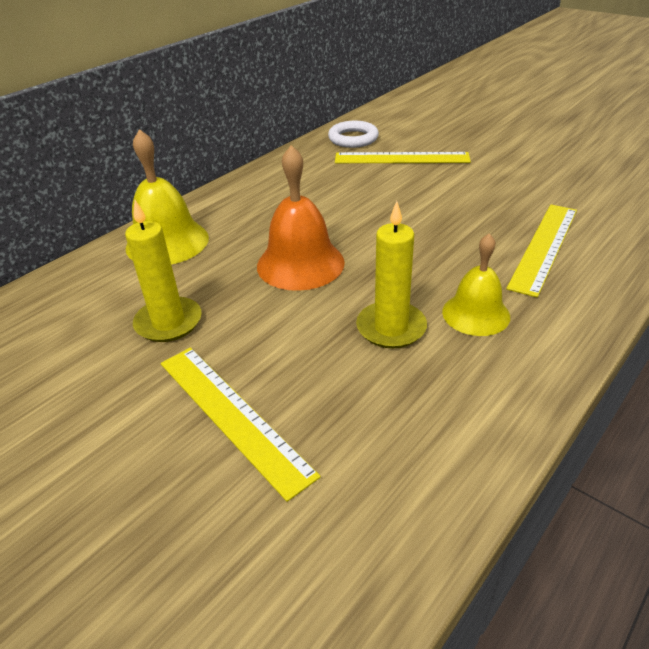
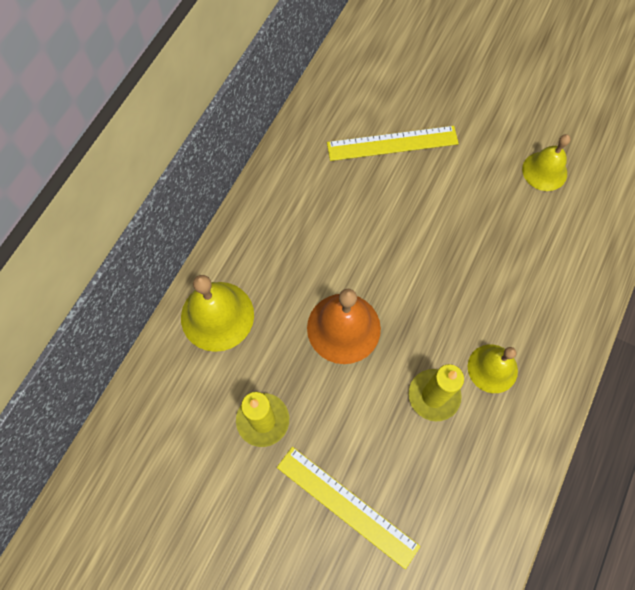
camera: 15 degrees left, 30 degrees up
(353, 138) = (336, 110): white ring -> none
(544, 247) = (535, 273): yellow ruler -> none
(564, 183) = (544, 171): none -> yellow bell

